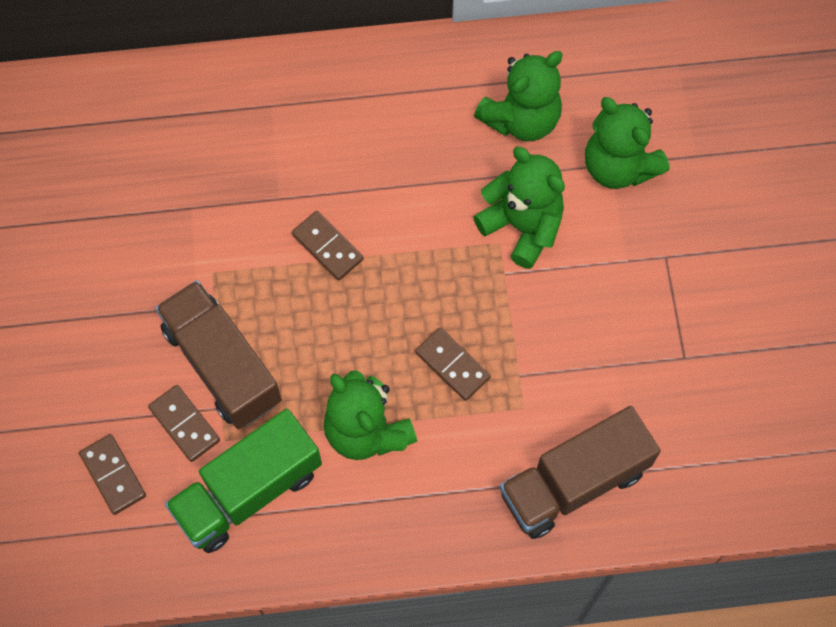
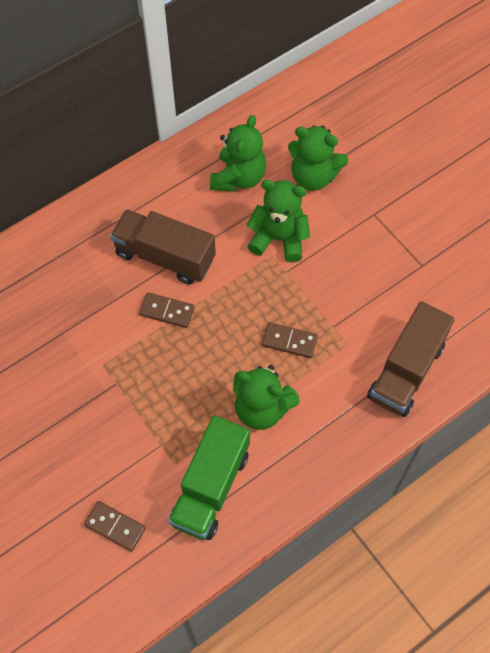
camera: 30 degrees left, 5 degrees down
(184, 424) = (143, 468): brown domino -> none
(222, 365) = (144, 418): brown truck -> brown truck (165, 256)

